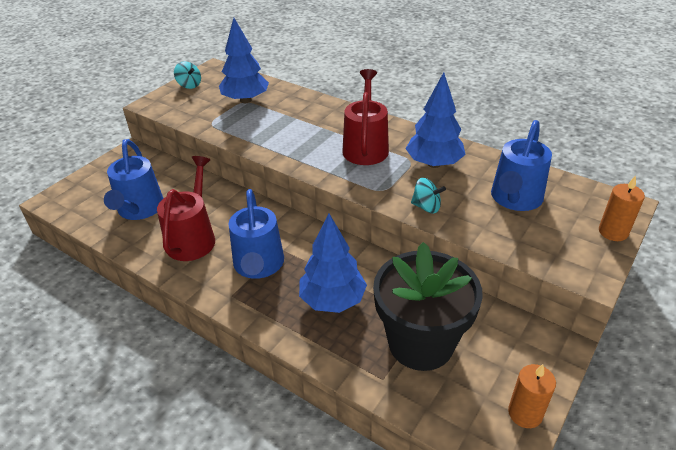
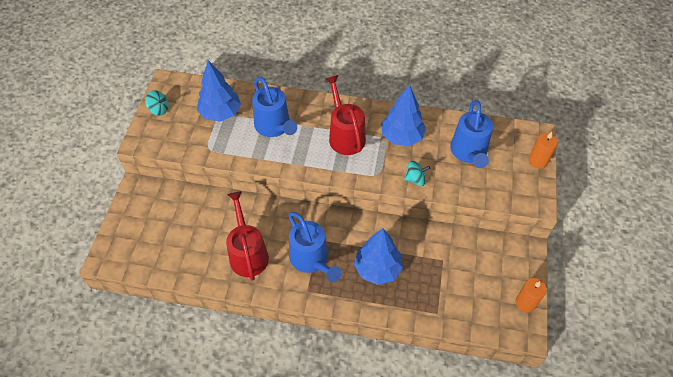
camera: 25 degrees left, 15 degrees up
(139, 209) = (187, 243): blue watering can -> blue watering can (274, 127)
(421, 343) = (448, 279): black flower pot -> none

